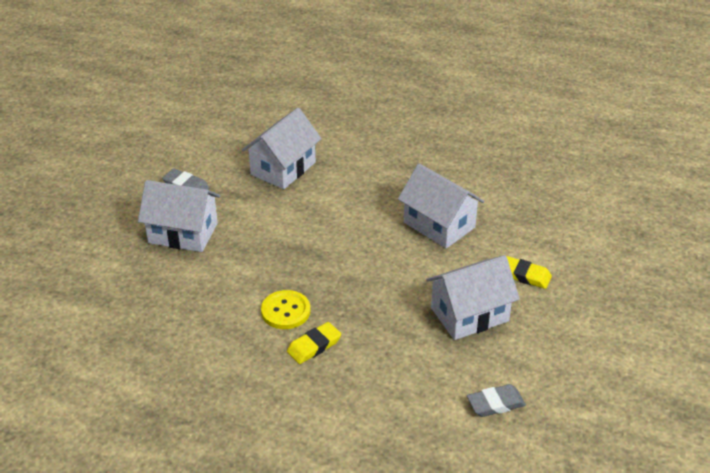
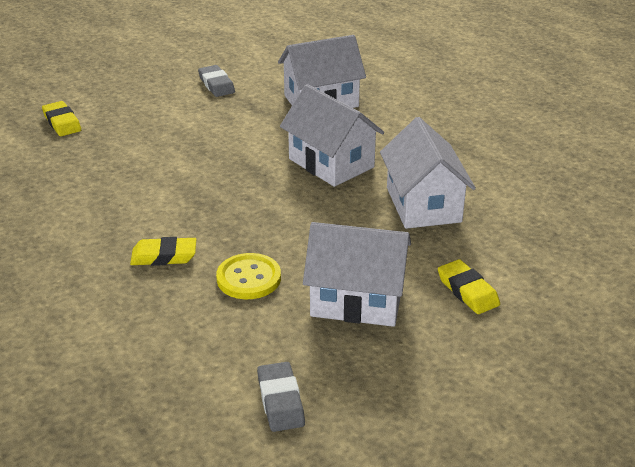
camera: 35 degrees right, 5 degrees down
(100, 274) = (62, 122): none -> yellow eraser
(183, 233) = (167, 118): white house -> white house (331, 163)
(285, 311) = (176, 215): yellow button -> yellow button (249, 278)
(495, 404) = (280, 401): grey eraser -> grey eraser turned 60 degrees clockwise

